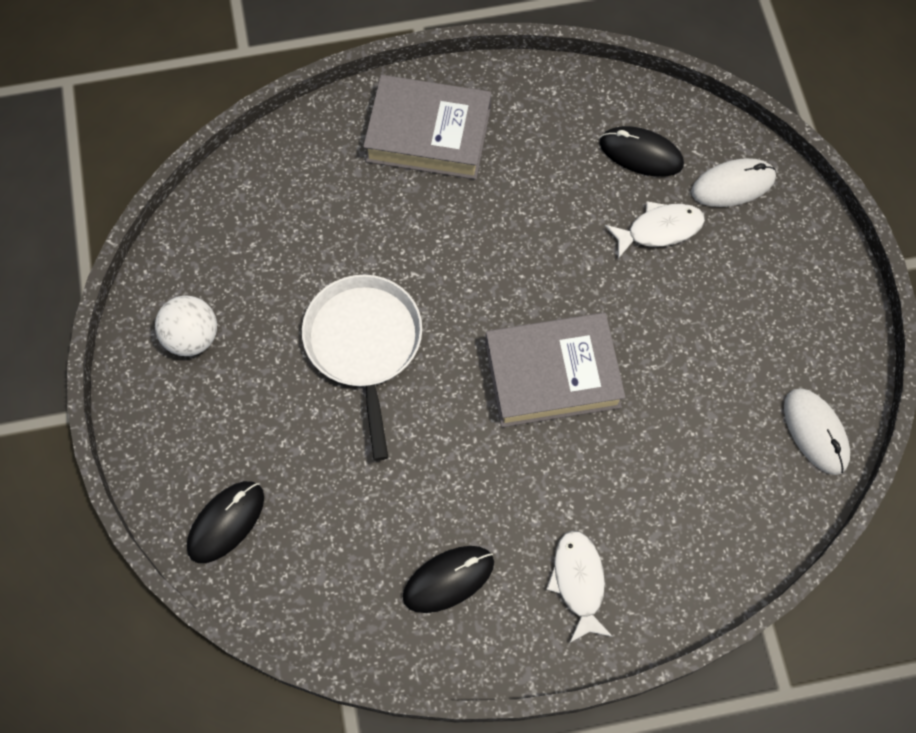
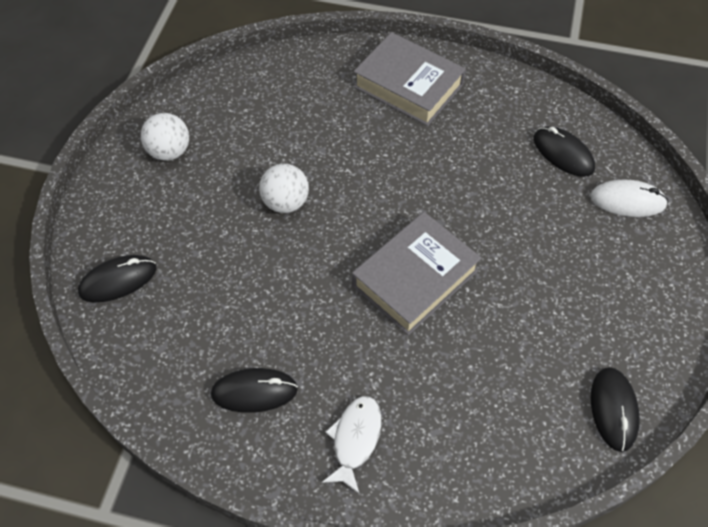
camera: 25 degrees right, 10 degrees down
(364, 344) = (285, 202): white pan -> white ball
(552, 374) = (415, 278): grey book -> grey book turned 60 degrees counterclockwise
(659, 229) = (552, 210): white fish -> none
(815, 432) = (613, 409): white mouse -> black mouse

